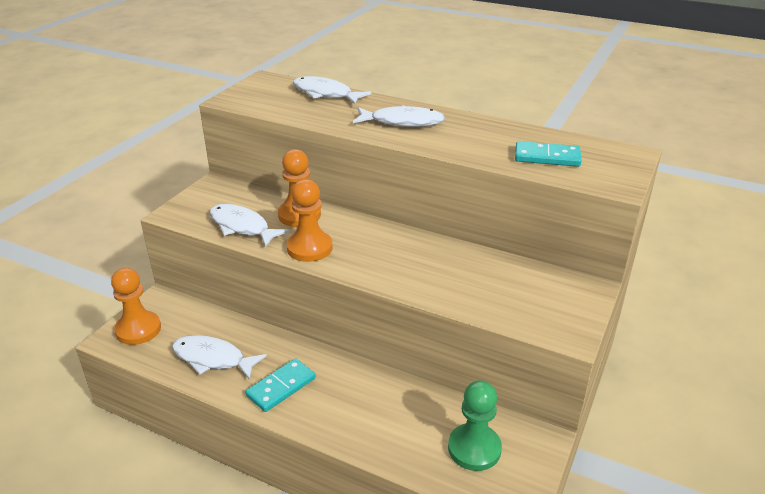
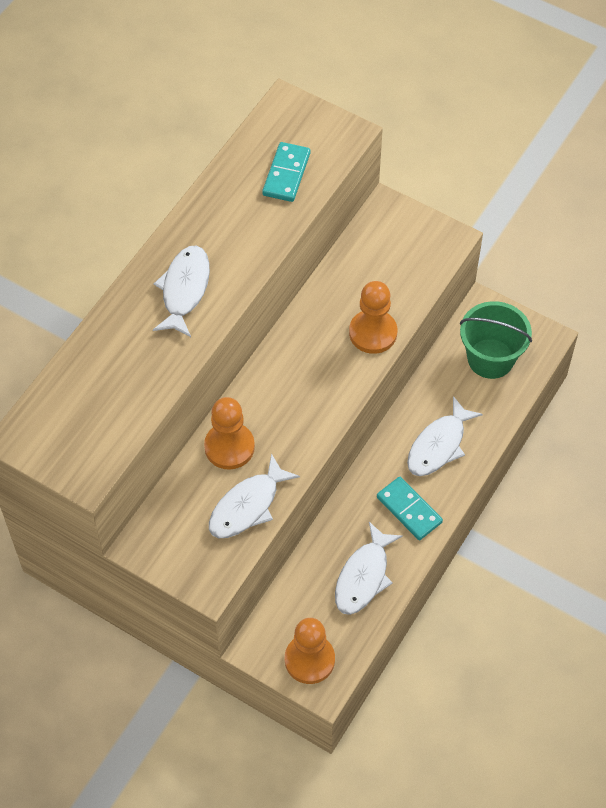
camera: 85 degrees left, 25 degrees up
(309, 248) = (298, 436): orange pawn -> orange pawn (373, 333)
(325, 94) = (86, 366): white fish -> white fish (439, 445)
(474, 448) = (490, 358): green pawn -> green bucket

